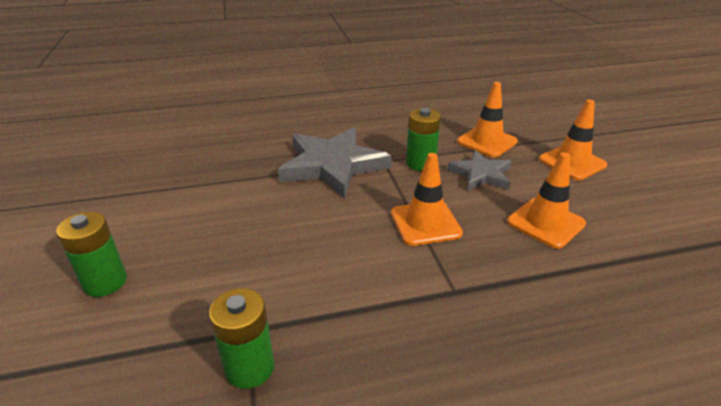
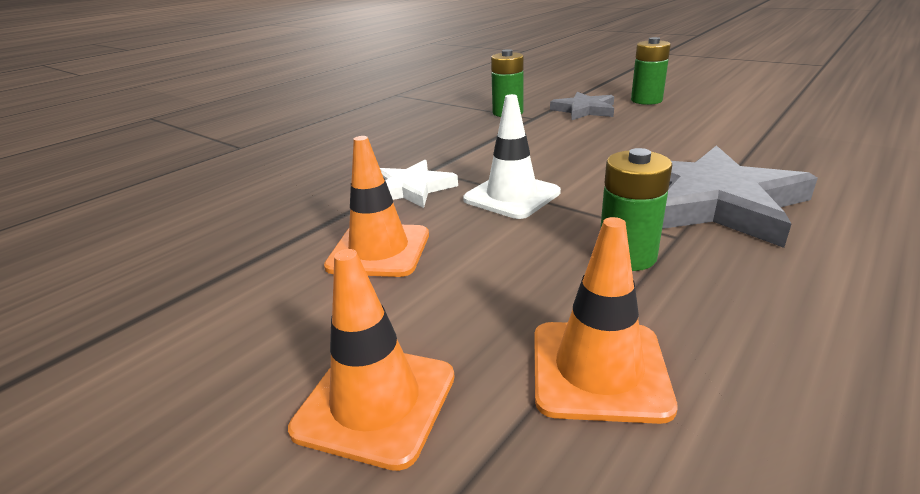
camera: 145 degrees right, 5 degrees down
(425, 223) = (512, 196): orange traffic cone -> white traffic cone
(481, 174) = (521, 281): grey star -> grey star (584, 110)
(491, 271) = (411, 189): none -> white star

